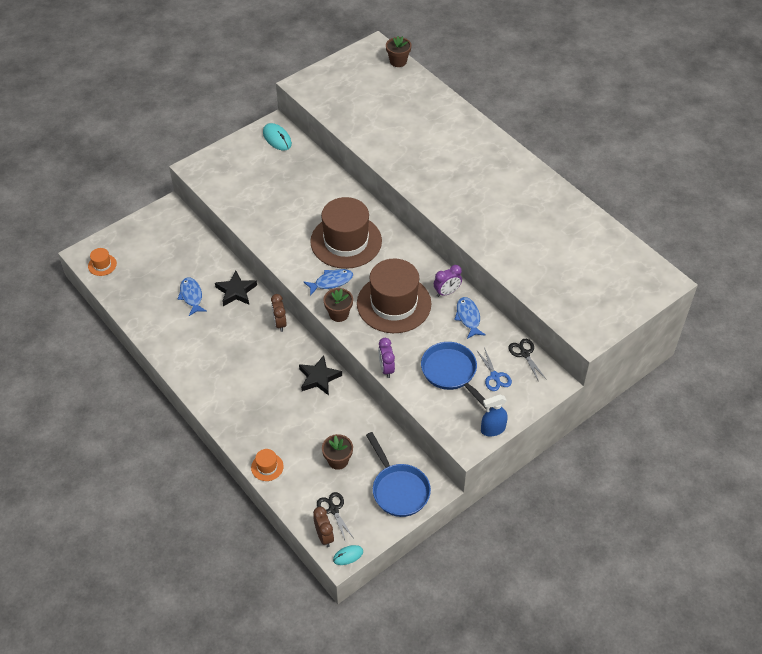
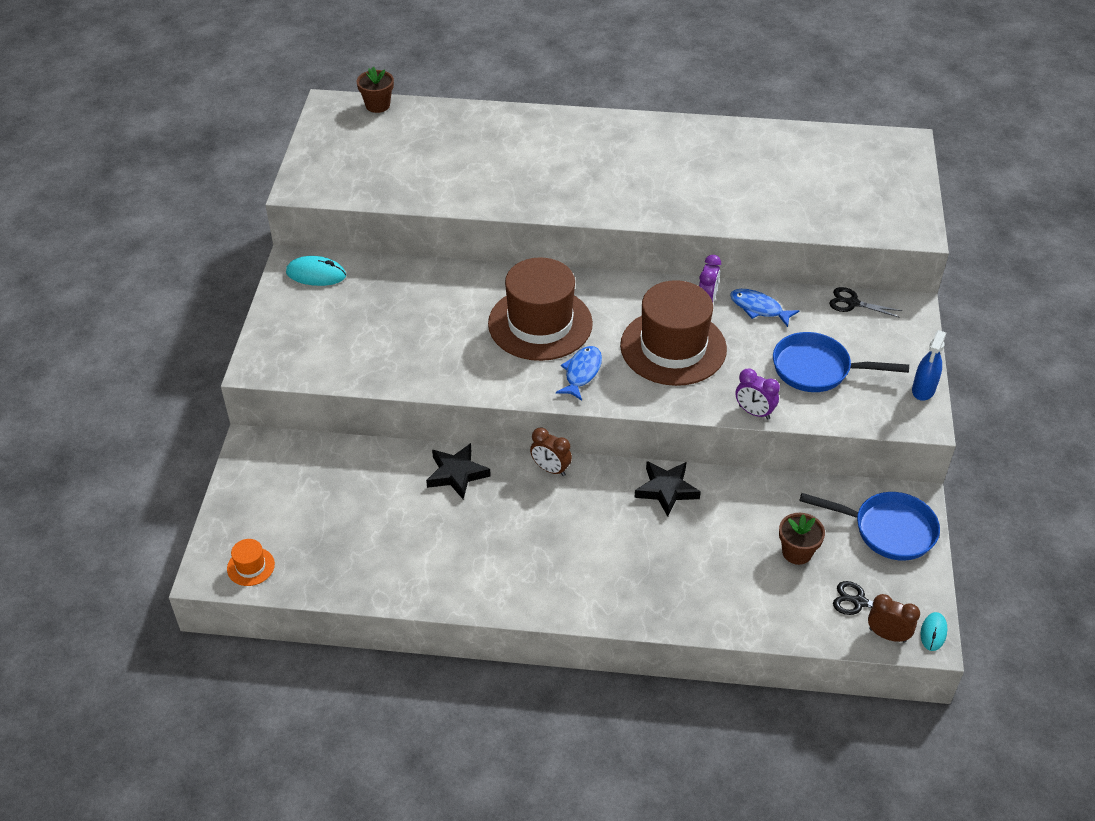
camera: 45 degrees left, 5 degrees down
(191, 296) = (411, 517): blue fish -> none
(267, 467) = (740, 619): orange hat -> none
(339, 314) = (634, 397): brown flower pot -> none
(495, 377) = (857, 342): blue scissors -> none

